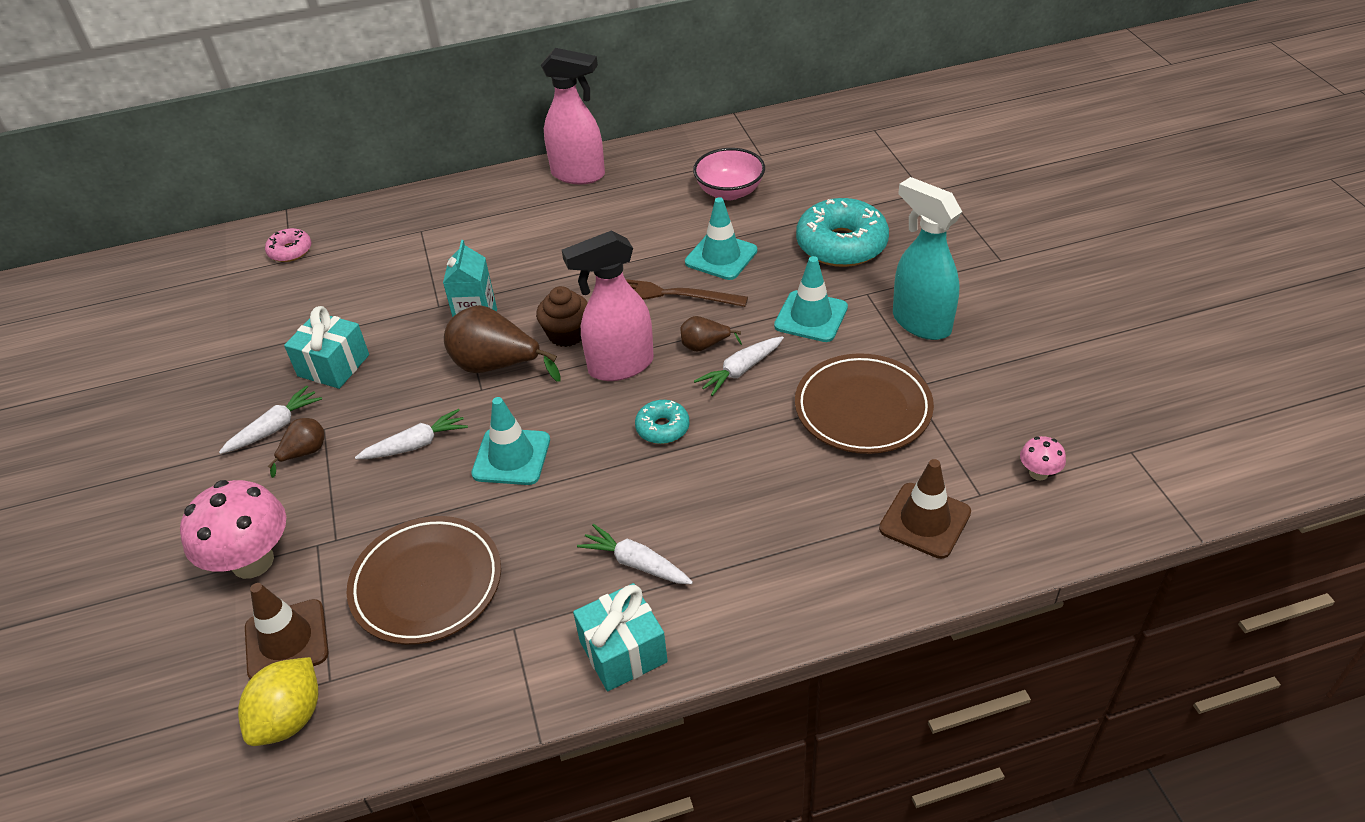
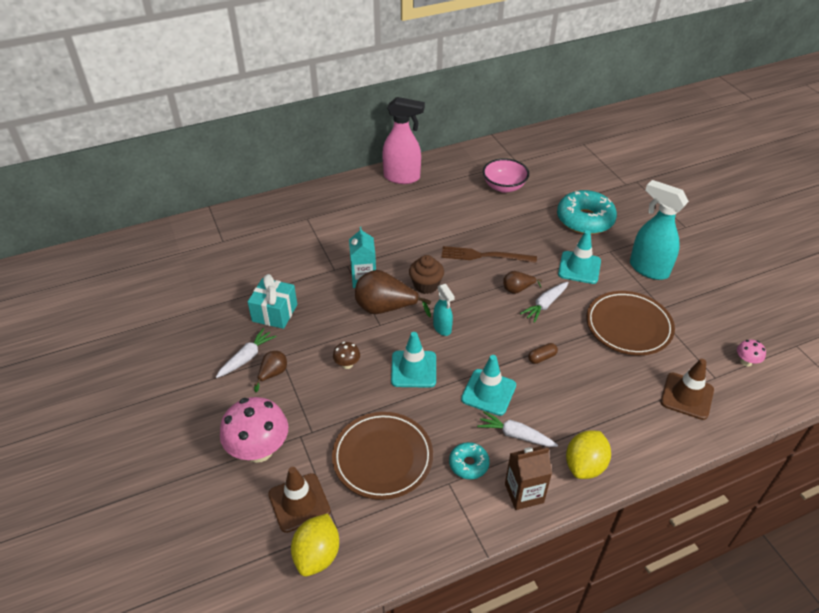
camera: 10 degrees left, 0 degrees up
(290, 251) = (221, 235): pink donut -> none
(416, 445) = (347, 364): white carrot -> brown mushroom
(572, 399) = (442, 328): none -> turquoise spray bottle
(620, 366) = (467, 305): pink spray bottle -> none
(623, 651) = (524, 493): turquoise gift -> brown carton
(662, 428) = (506, 345): turquoise donut -> turquoise donut (468, 464)
(711, 449) = (542, 357): none -> brown capsule
(721, 256) = (511, 230): turquoise traffic cone -> turquoise traffic cone (488, 392)
(730, 616) = (584, 465): none -> yellow lemon

